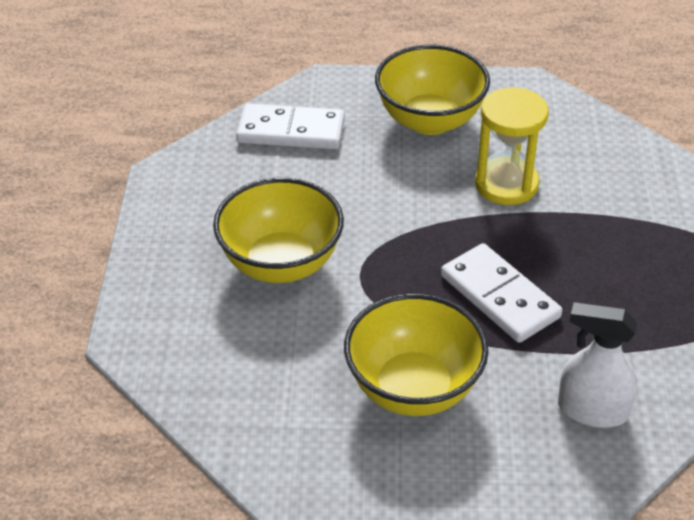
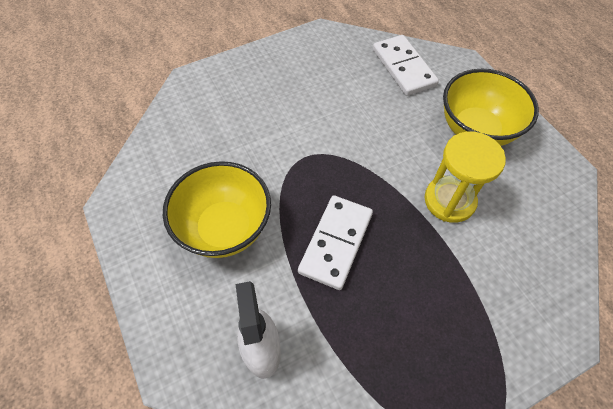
camera: 60 degrees right, 15 degrees up
(281, 263) = (288, 115): yellow bowl -> none

